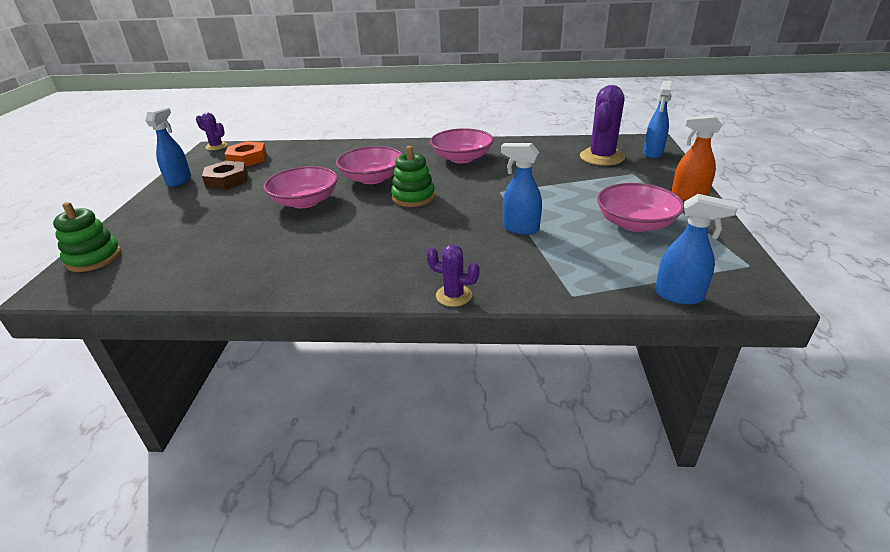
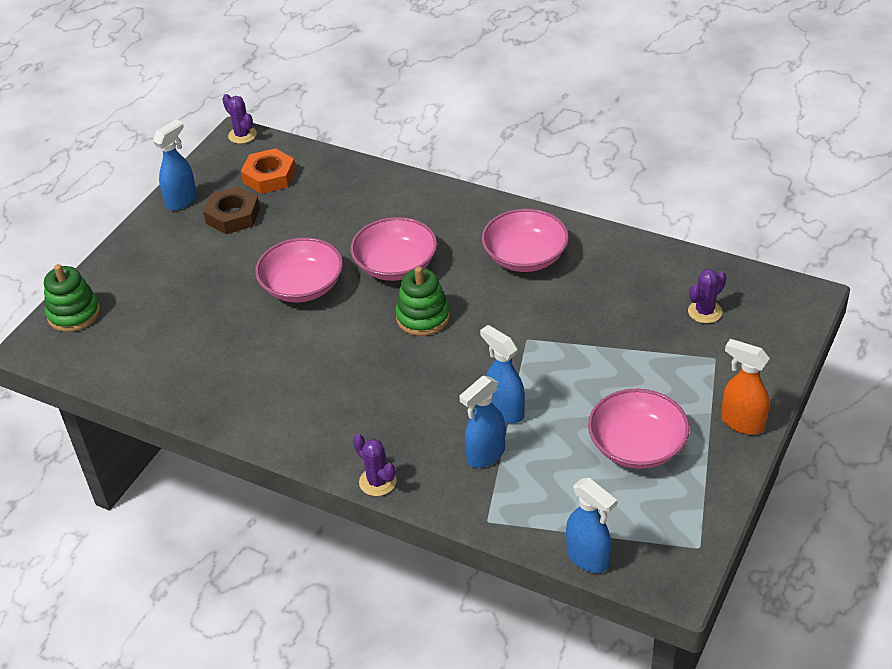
camera: 25 degrees right, 10 degrees up
(602, 157) = (705, 312): purple cactus -> purple cactus, size x0.55
(653, 153) = (780, 325): blue spray bottle -> blue spray bottle (485, 455)

